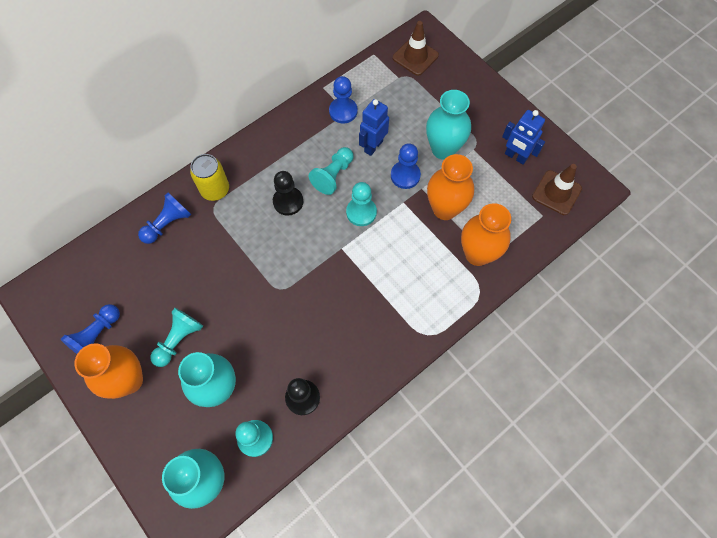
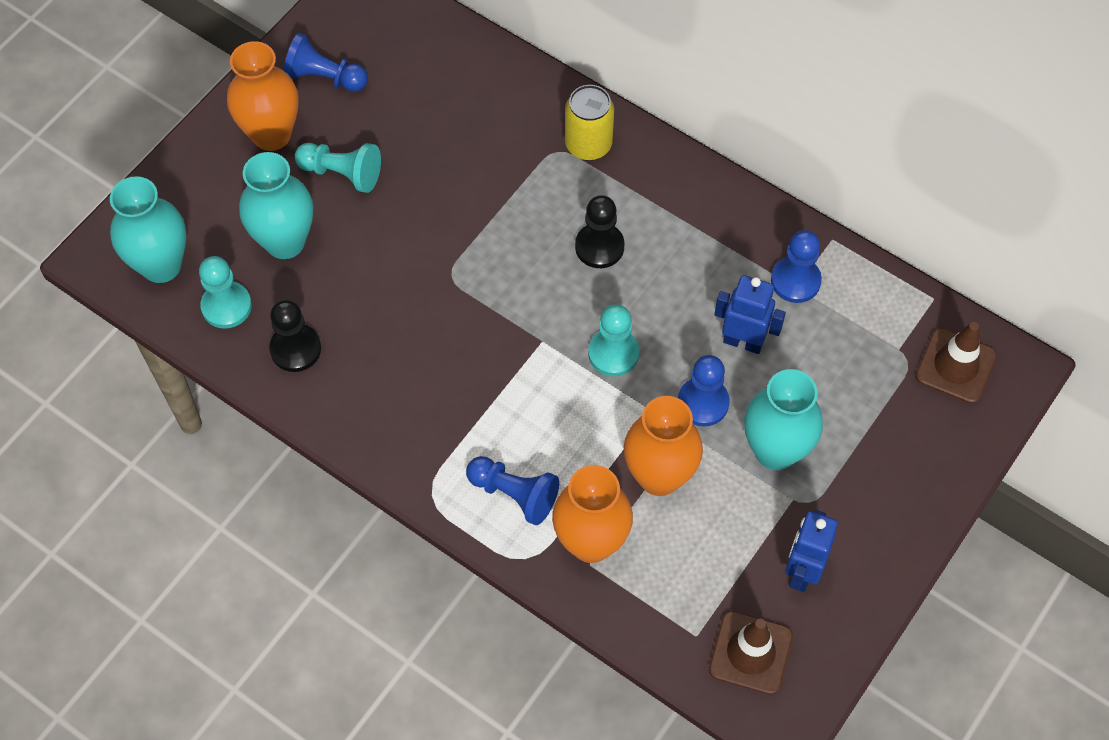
camera: 75 degrees right, 5 degrees down
(168, 224) = (513, 103): blue pawn -> blue pawn (514, 494)
(333, 175) = (667, 297): turquoise pawn -> none

